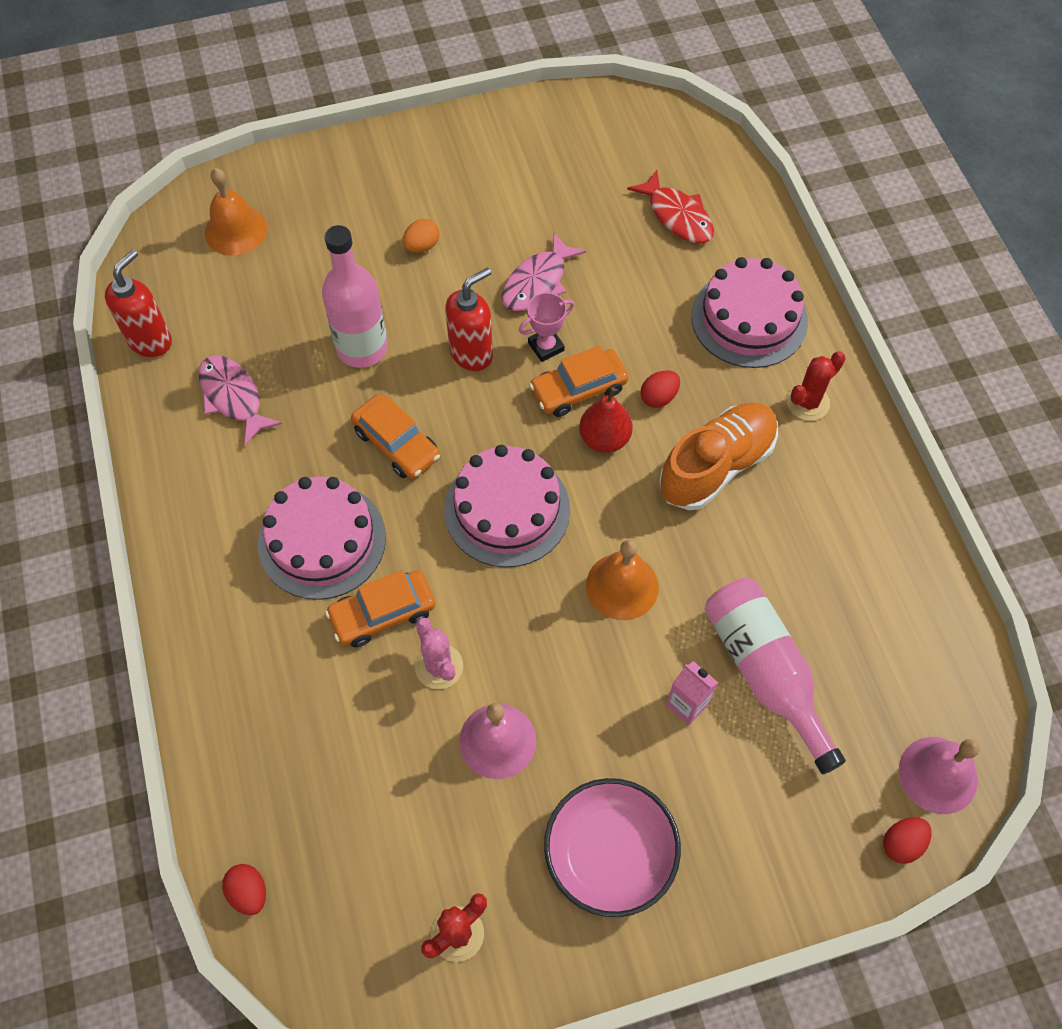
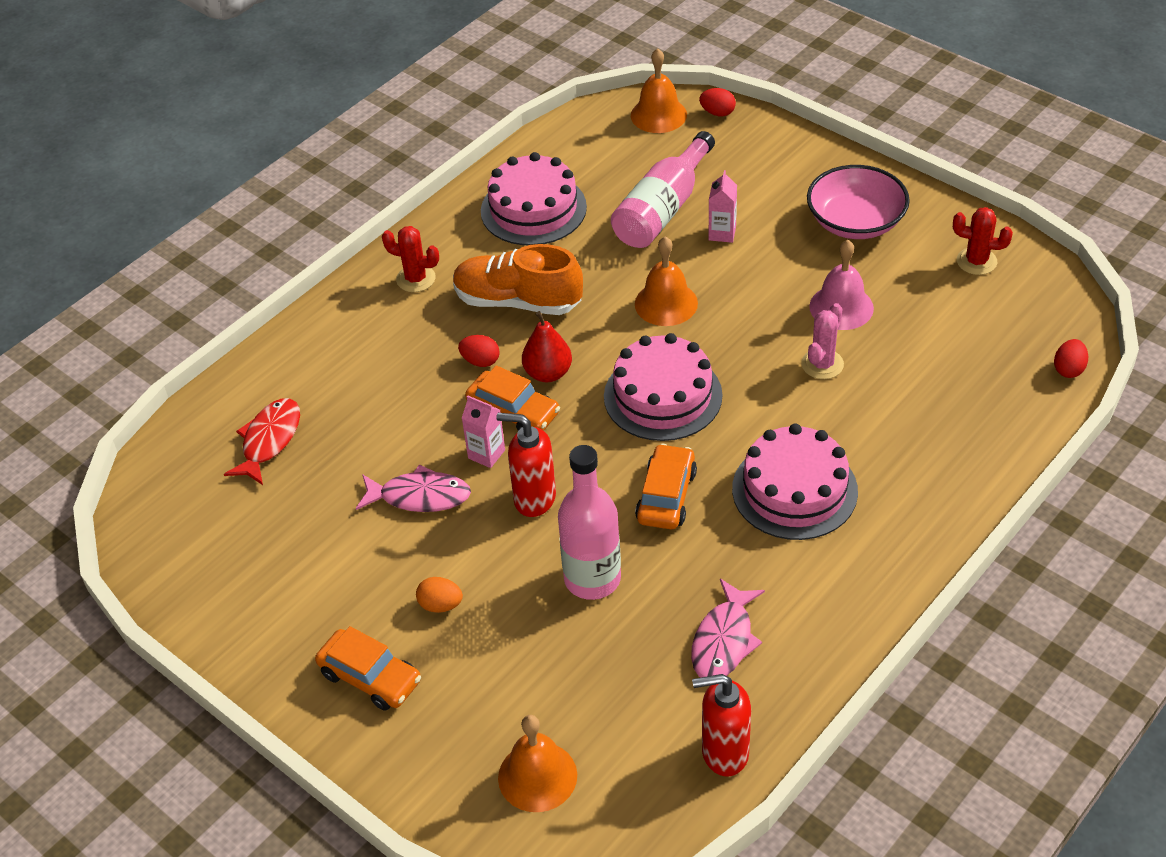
camera: 120 degrees left, 15 degrees down
(383, 613) = (815, 417): orange car -> orange car (370, 677)
(546, 346) = (486, 454): pink trophy -> pink carton
(749, 319) = (356, 345): pink cake -> pink cake (533, 209)
(938, 775) = (658, 115): pink bell -> orange bell

